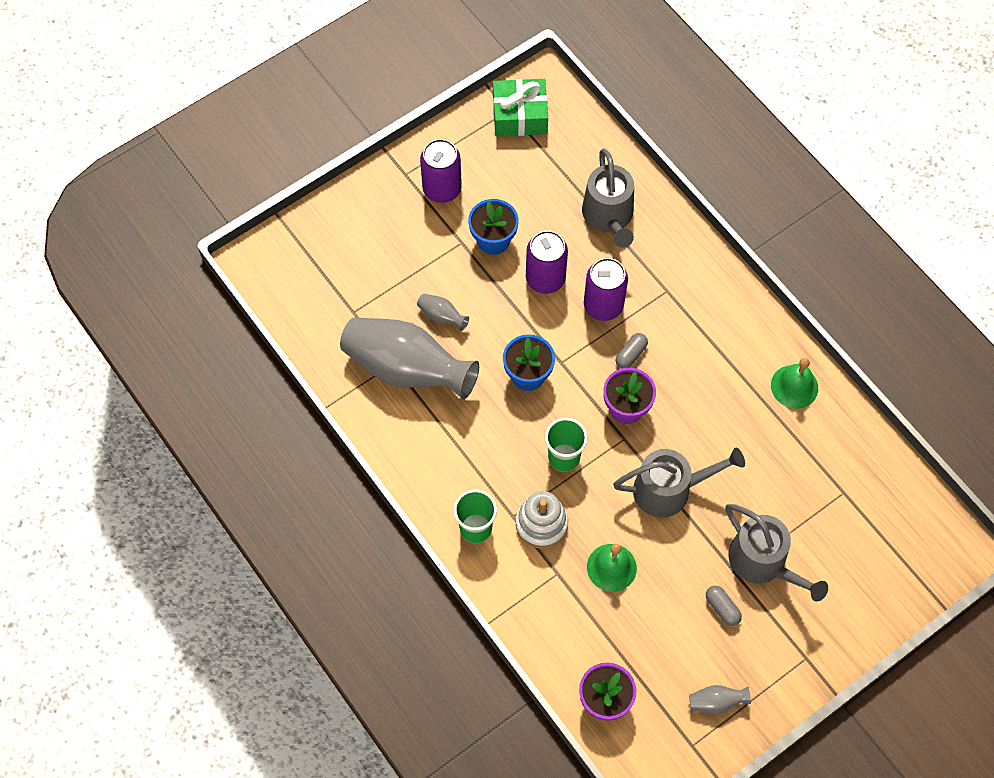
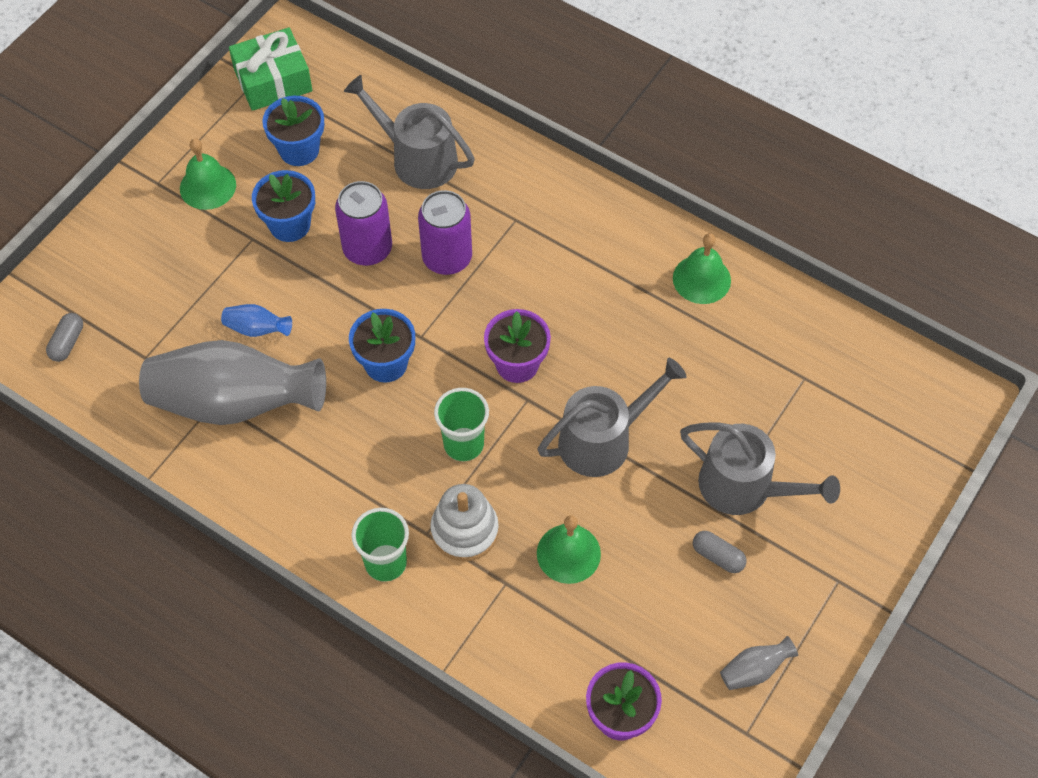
camera: 20 degrees left, 5 degrees down
(441, 316) = (257, 329): grey vase -> blue vase
(442, 189) = (208, 186): purple can -> green bell
(520, 180) = (299, 150): none -> blue flower pot
(609, 216) = (417, 159): grey watering can -> grey watering can turned 150 degrees clockwise
(631, 354) = (500, 302): grey capsule -> grey capsule (67, 343)

